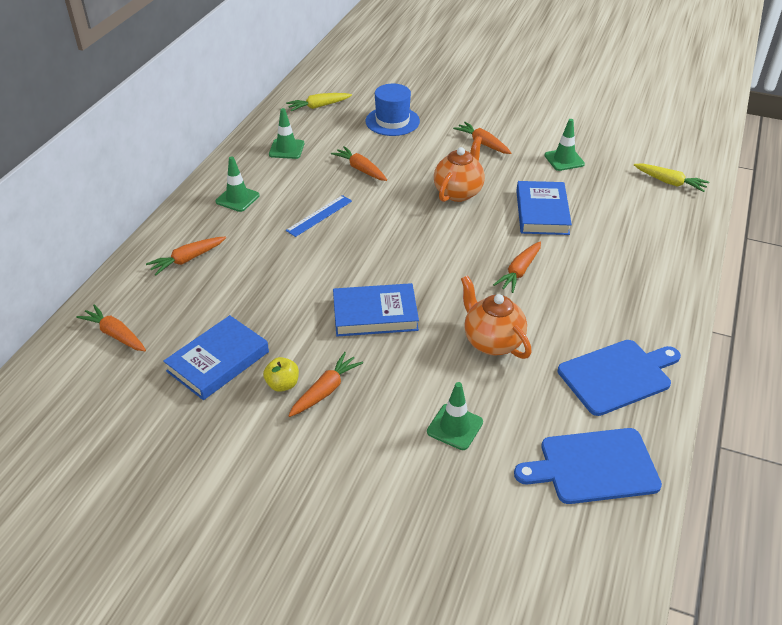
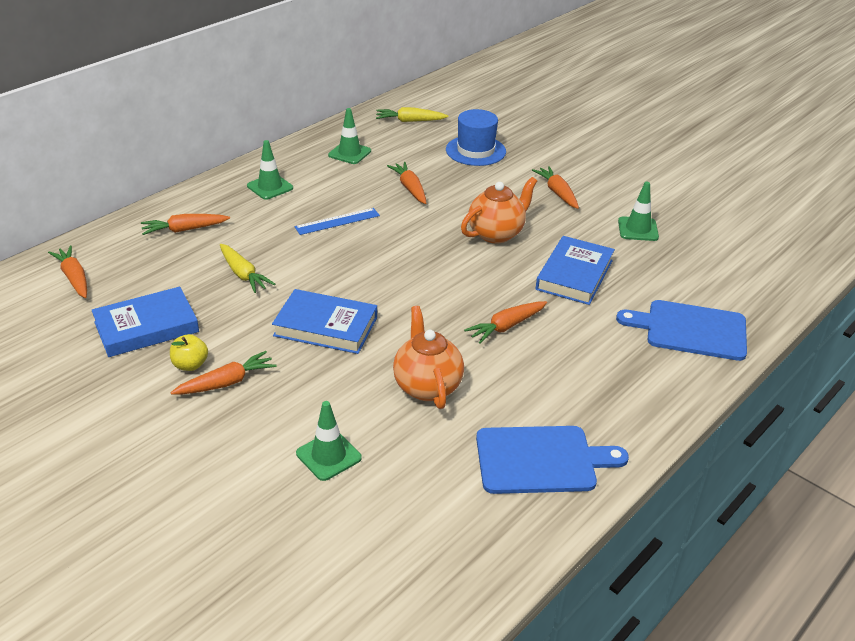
camera: 20 degrees right, 5 degrees down
(593, 466) = (447, 541): blue cutting board -> blue cutting board (690, 330)
(670, 182) = (748, 281): yellow carrot -> yellow carrot (243, 274)

